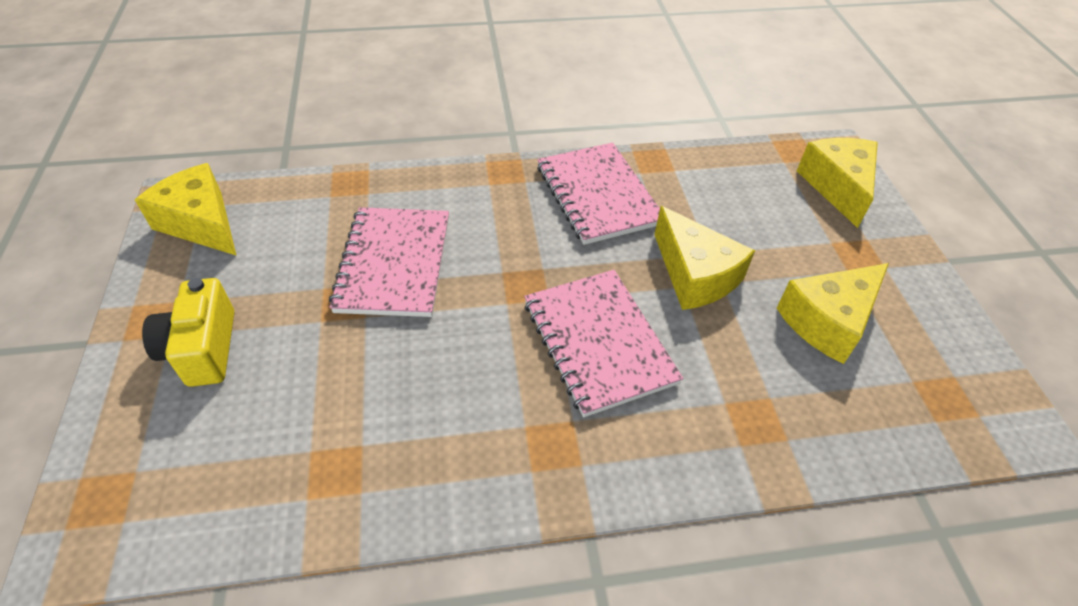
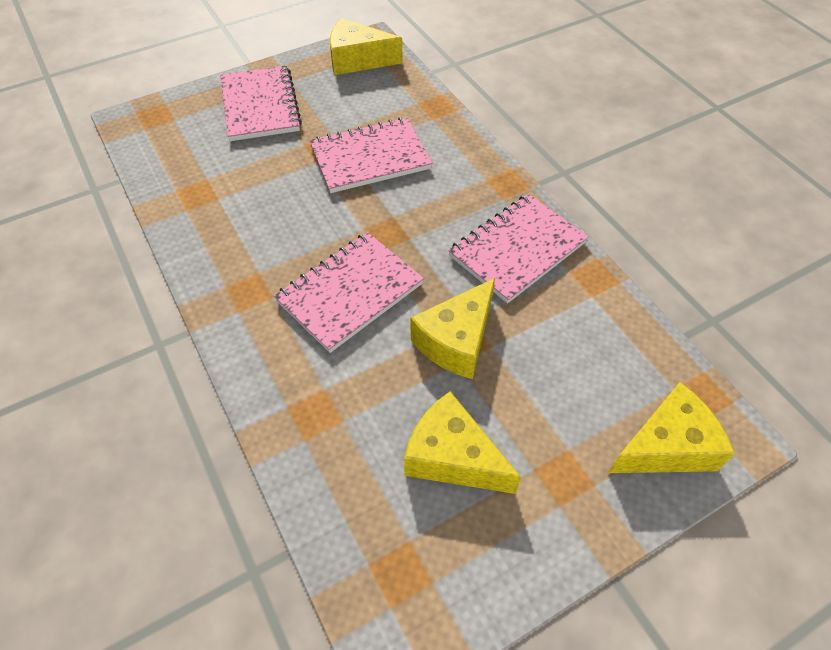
camera: 70 degrees right, 5 degrees up
(201, 223) = (357, 60): yellow cheese -> yellow cheese turned 105 degrees counterclockwise
(203, 349) = (260, 106): yellow camera -> pink notebook

